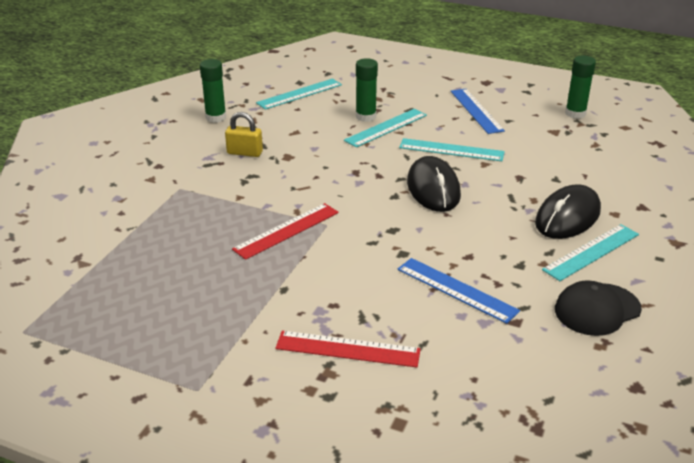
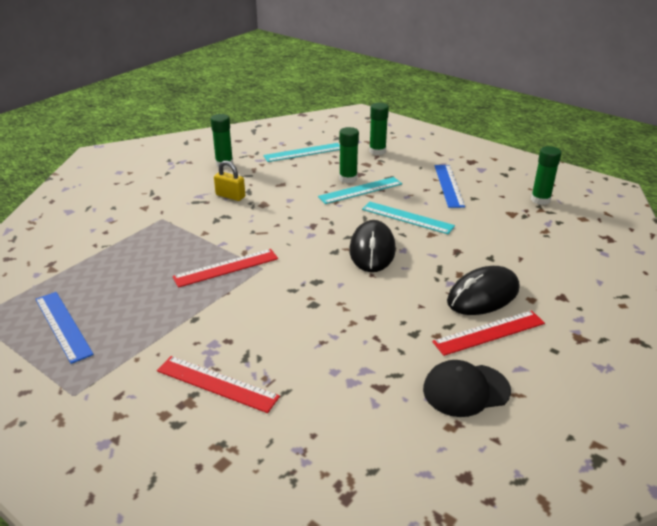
camera: 15 degrees right, 0 degrees up
(381, 83) = (377, 151): none -> green glue stick
(456, 290) = (343, 346): blue ruler -> blue ruler (63, 326)
(591, 252) = (489, 332): turquoise ruler -> red ruler

